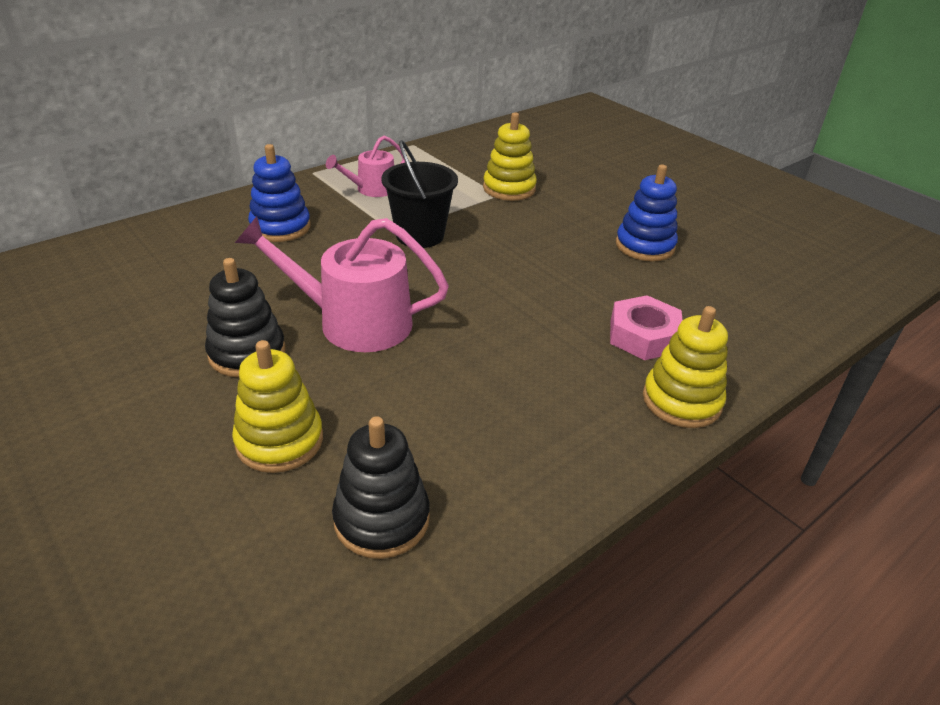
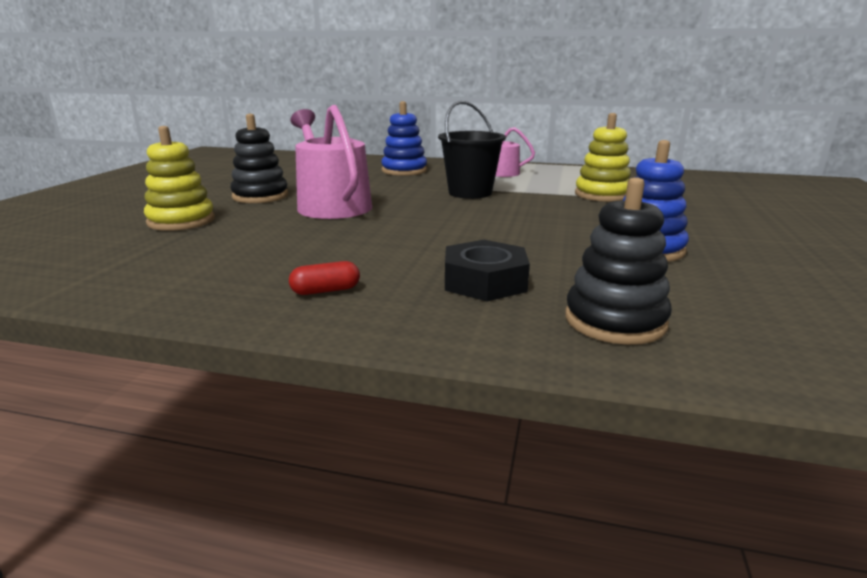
camera: 55 degrees right, 15 degrees down
(381, 519) = (120, 259): black stacking toy -> black stacking toy (615, 321)
(597, 414) = (326, 291): none -> red capsule
(643, 336) = (484, 281): pink nut -> black nut
(681, 401) = (402, 320): yellow stacking toy -> none

